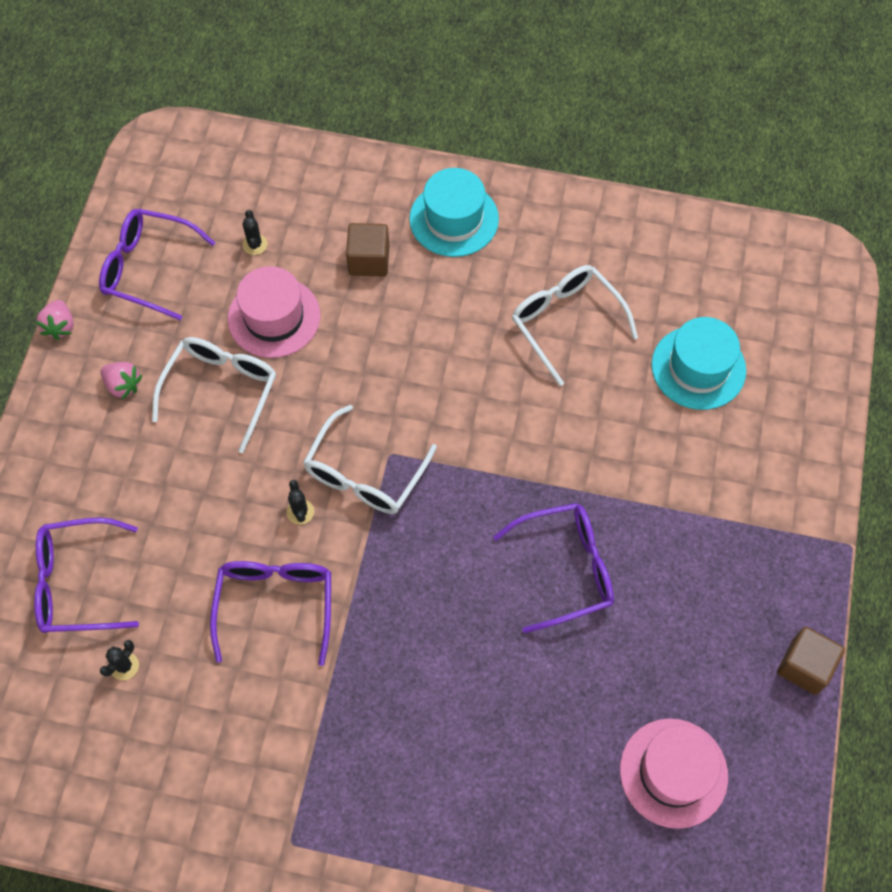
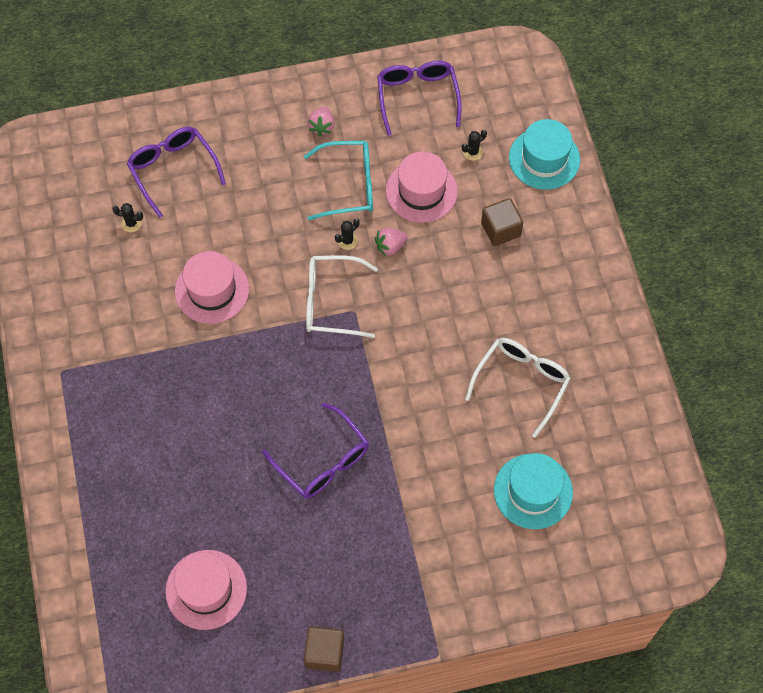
camera: 65 degrees right, 0 degrees up
(60, 326) = (345, 69): pink strawberry -> pink strawberry (390, 246)
(221, 389) = (349, 185): white glasses -> turquoise glasses
(275, 604) = (212, 290): purple glasses -> pink hat
(300, 512) = (283, 275): black cactus -> black cactus (347, 241)
(454, 219) = (568, 270): turquoise hat -> turquoise hat (544, 159)

